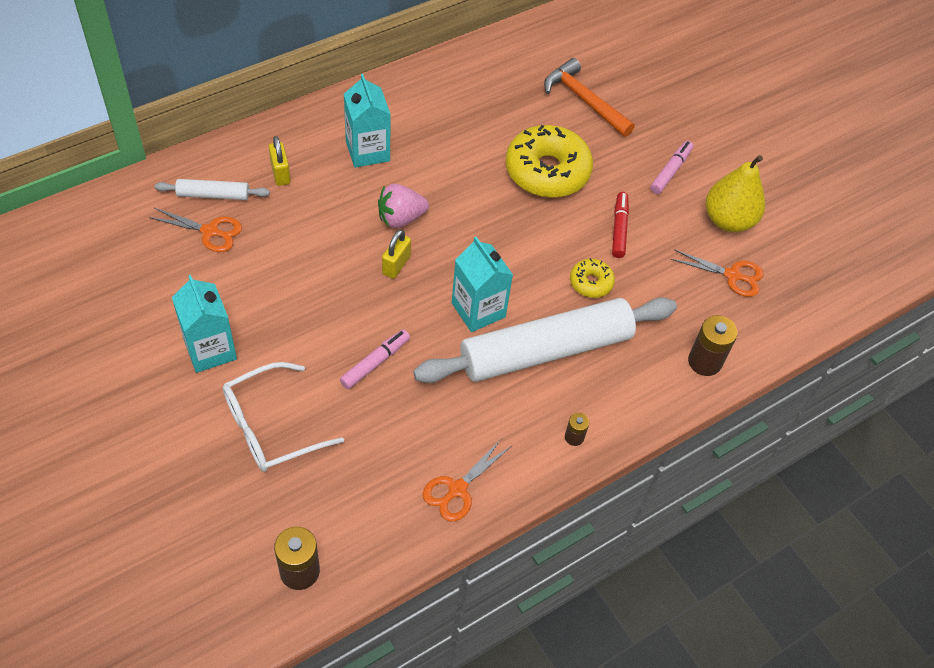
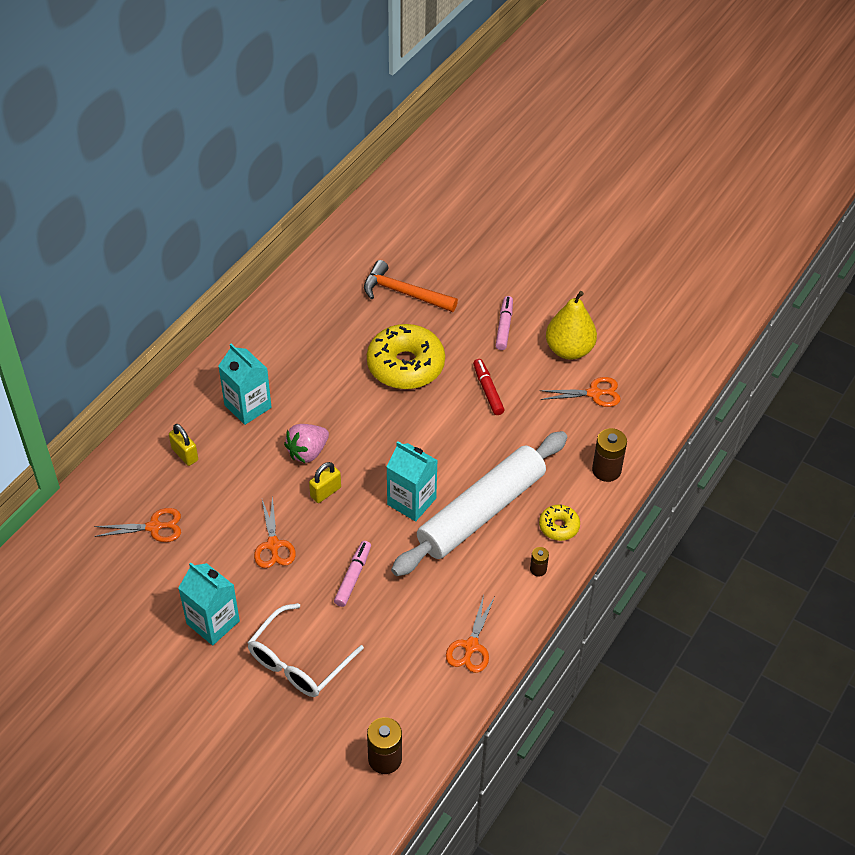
camera: 20 degrees left, 5 degrees down
(213, 195) = (138, 495): white rolling pin -> none
(314, 297) = (273, 545): none -> orange scissors
(396, 265) = (325, 492): yellow padlock -> yellow padlock turned 45 degrees clockwise
(591, 282) = (488, 443): yellow donut -> yellow donut (559, 526)

